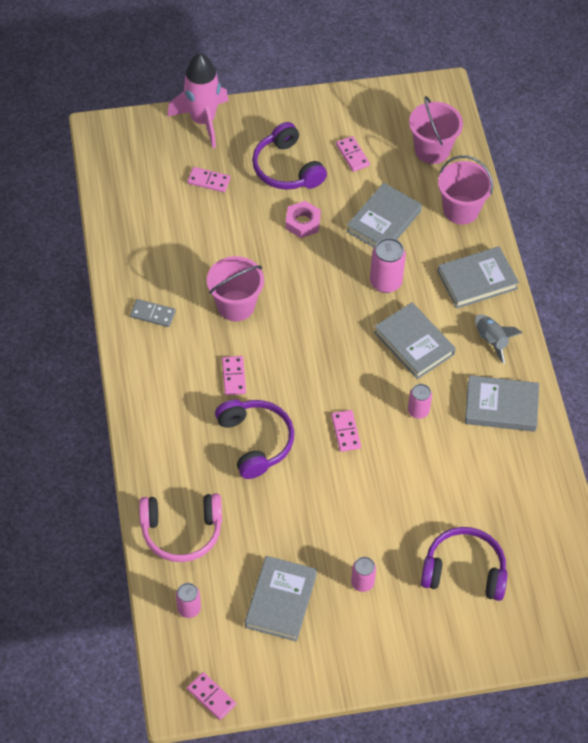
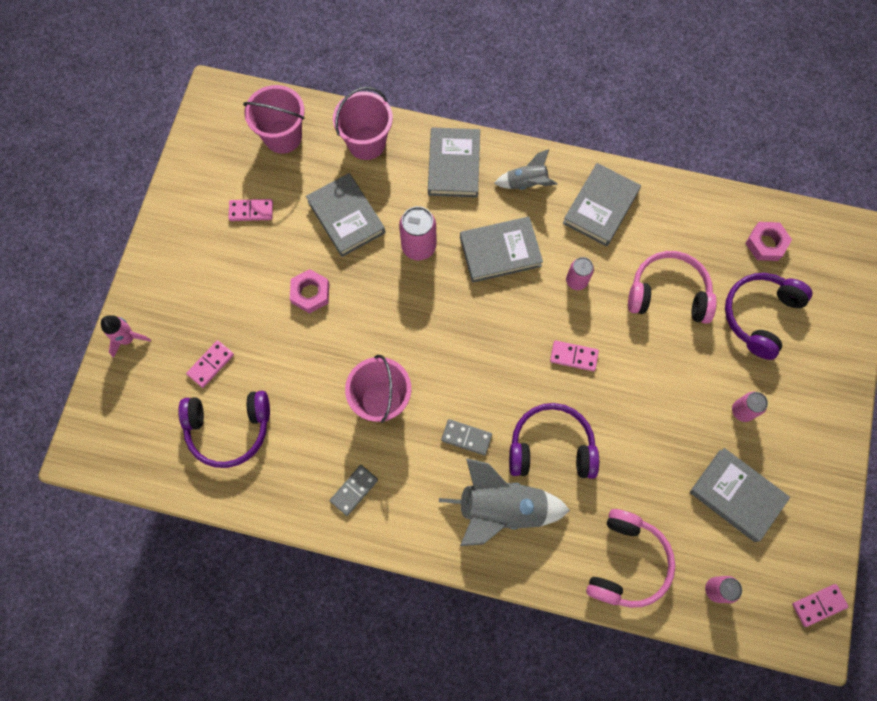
camera: 65 degrees left, 15 degrees up
(185, 422) = (501, 508): none -> grey rocket
(202, 120) = (128, 339): pink rocket -> pink rocket, size x0.54
(234, 376) = (466, 437): pink domino -> grey domino
(287, 168) = (235, 280): purple headphones -> purple headphones (229, 429)
(445, 488) = (668, 294): none -> pink headphones
(541, 555) = (766, 244): none -> pink nut

